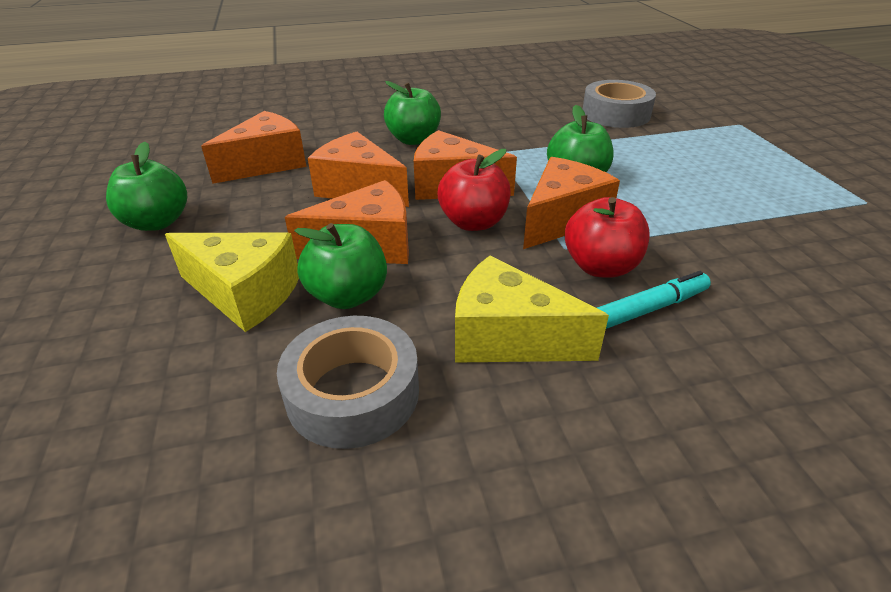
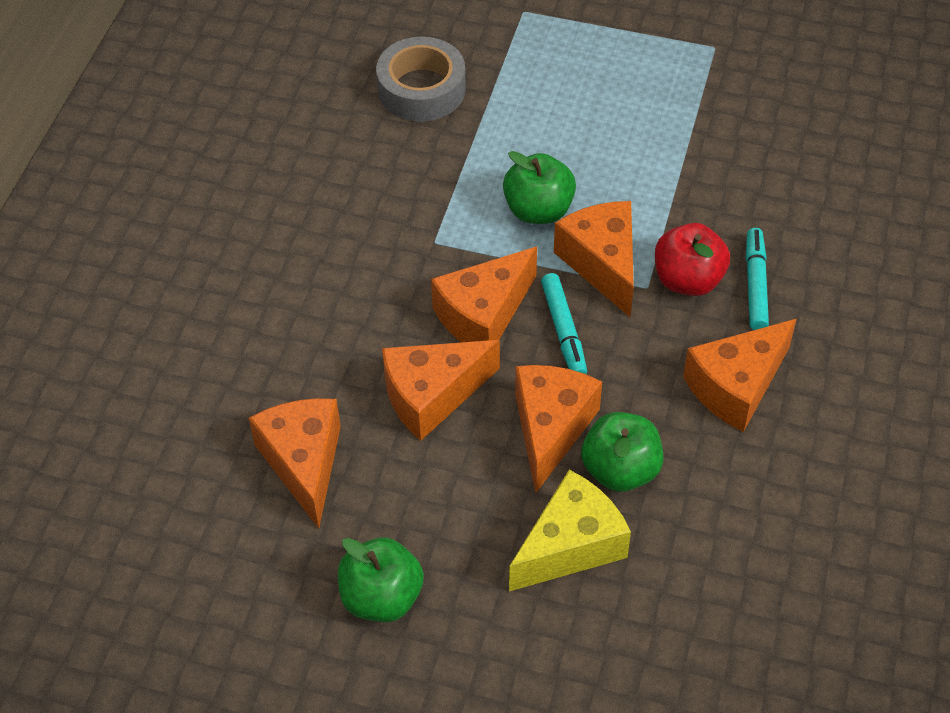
camera: 60 degrees left, 15 degrees up
(353, 393) = (740, 506): grey tape -> none
(413, 140) = (345, 300): green apple -> none
(473, 222) = (564, 331): red apple -> turquoise marker
(508, 337) = (736, 386): yellow cheese -> orange cheese

